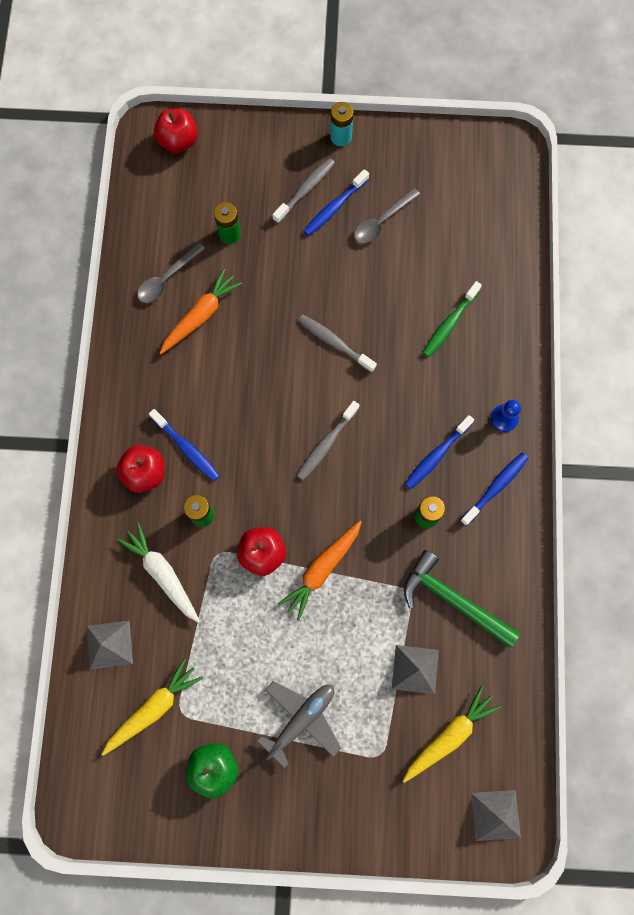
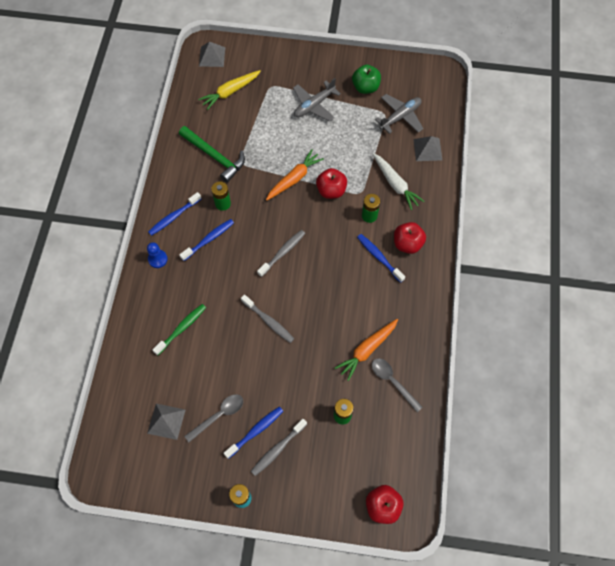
camera: 175 degrees left, 10 degrees down
(154, 708) = (400, 117): yellow carrot -> grey plane
(167, 278) = (392, 382): grey spoon -> grey spoon turned 90 degrees counterclockwise
(415, 669) = (244, 124): grey pyramid -> grey pyramid (166, 421)

